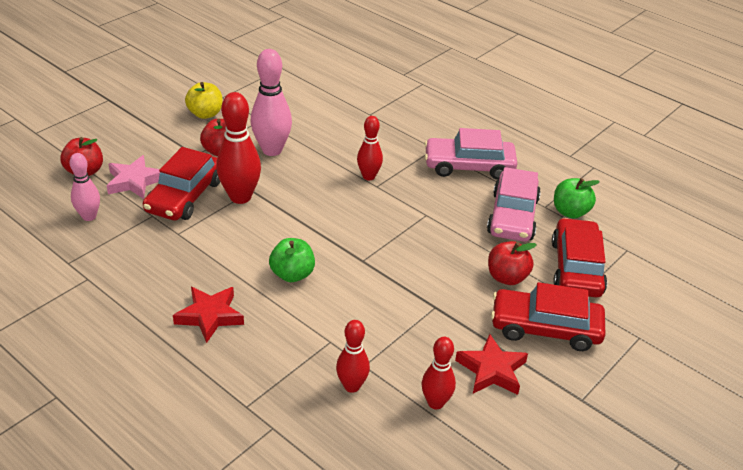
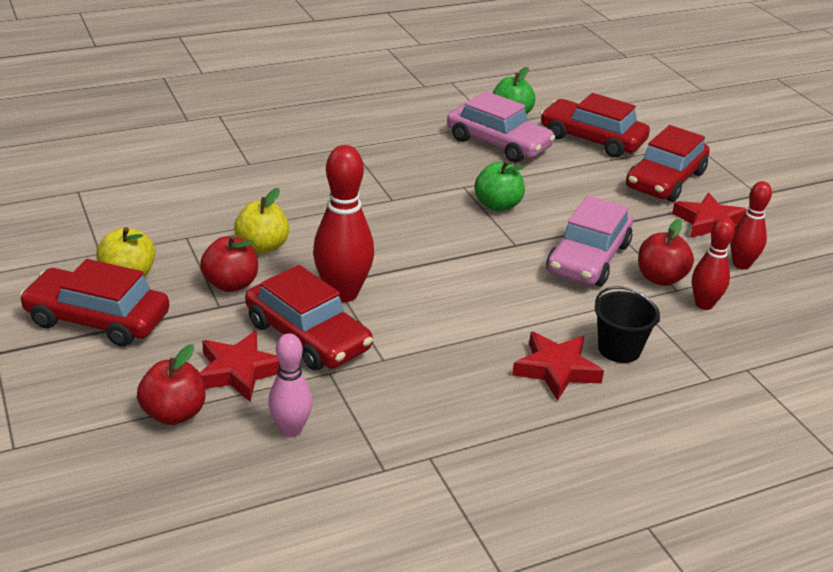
camera: 65 degrees left, 5 degrees down
(134, 181) = (239, 371): pink star -> red star
(156, 118) = (98, 319): none -> red car
(255, 345) = (619, 349): none -> black bucket
(272, 150) = (262, 246): pink bowling pin -> yellow apple
(292, 274) = (514, 294): green apple -> green apple (497, 205)
(368, 176) = (371, 199): red bowling pin -> none
(469, 166) = (399, 138): pink car -> pink car (588, 258)
(507, 277) = (587, 175): red apple -> red apple (660, 278)

